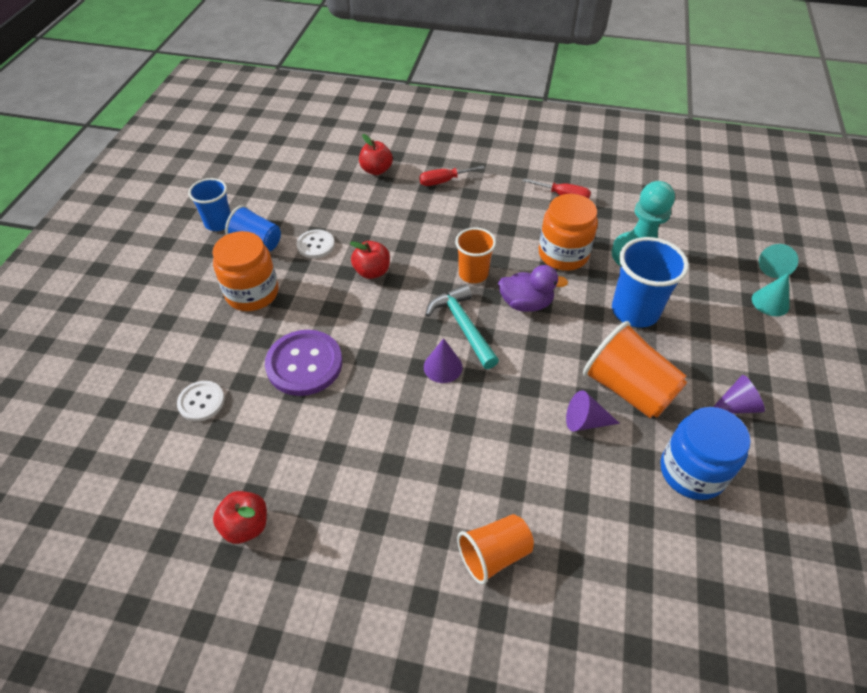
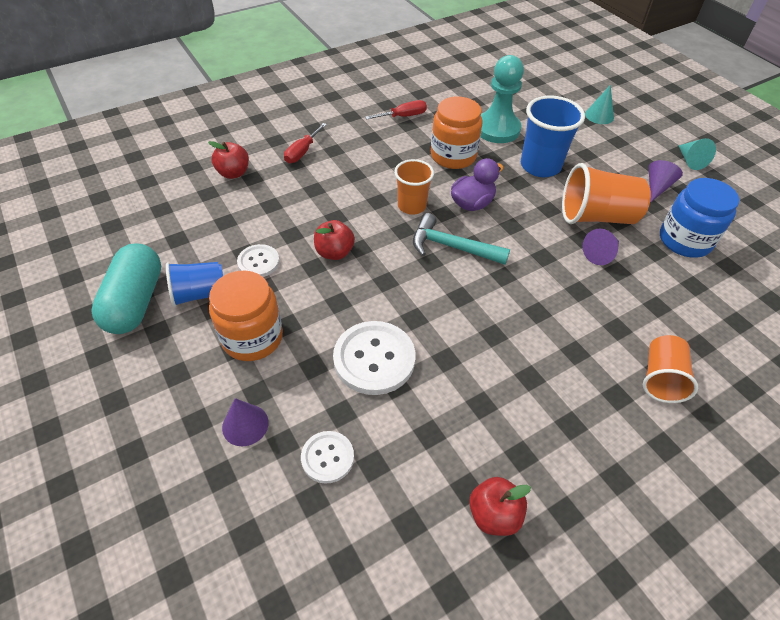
camera: 45 degrees left, 0 degrees up
(218, 223) = (135, 302): blue cup -> turquoise capsule
(304, 364) = (374, 359): purple button -> white button
(443, 367) = (475, 284): purple cone -> purple cone (245, 425)
(774, 266) = (575, 93): turquoise cone -> turquoise cone (690, 161)

